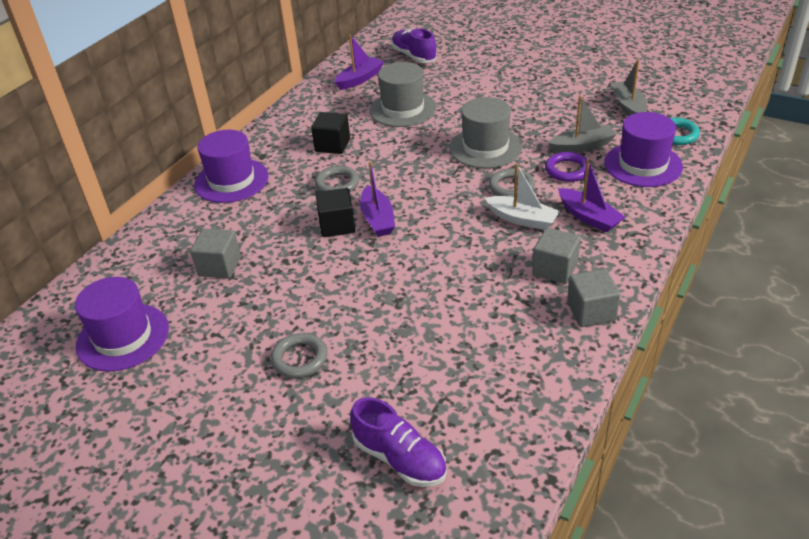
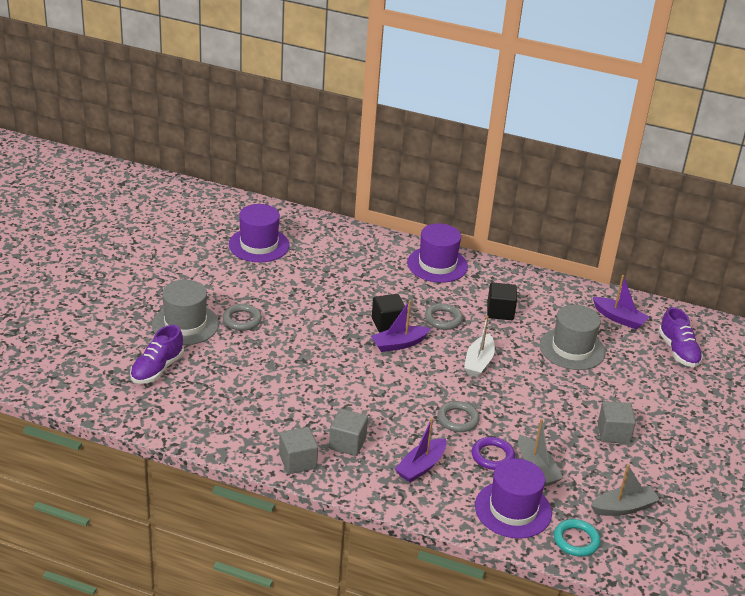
camera: 75 degrees right, 5 degrees down
(219, 266) = (332, 273): grey cube -> grey cube (613, 433)
(414, 56) = (678, 351): purple shoe -> purple shoe turned 120 degrees clockwise
(485, 147) = (518, 403): grey hat -> grey hat (185, 324)
(522, 219) = (411, 425): white boat -> white boat (478, 362)

